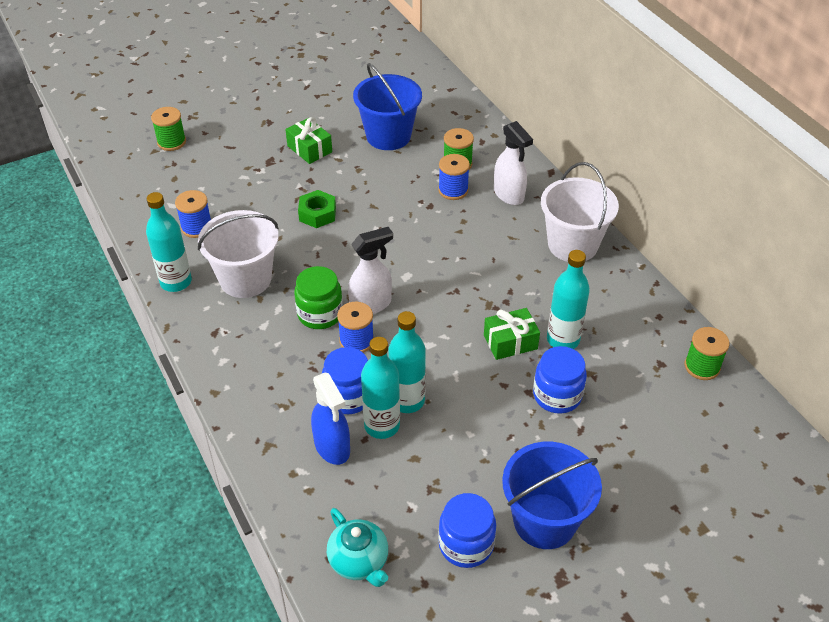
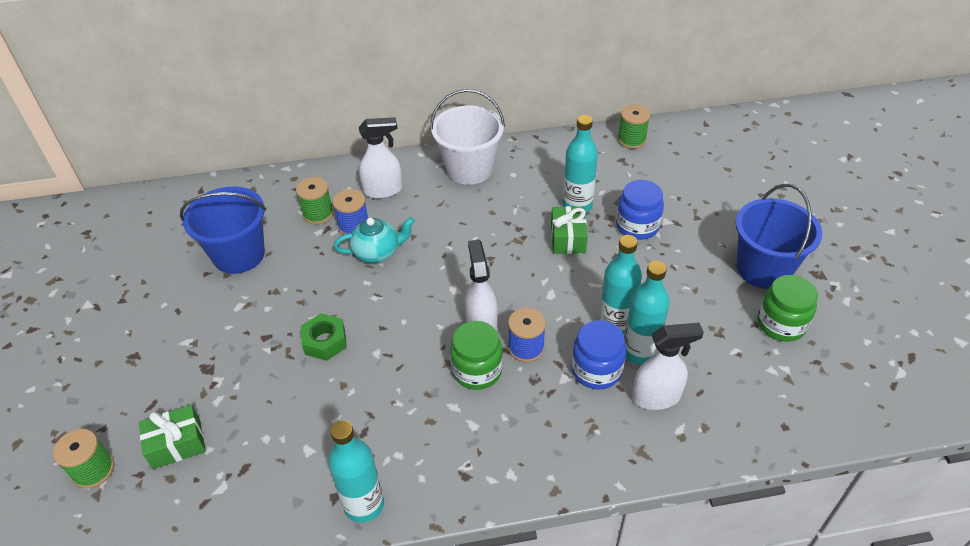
camera: 70 degrees left, 0 degrees up
(196, 227) = (279, 466): blue spool -> none
(245, 279) = (393, 429): white bucket -> none
(309, 149) = (212, 326): green gift -> green gift (177, 444)
(332, 447) = (656, 397): blue spray bottle -> white spray bottle
(359, 561) = (791, 404): turquoise teapot -> turquoise teapot (377, 252)
(466, 544) = (781, 324): blue jar -> green jar

